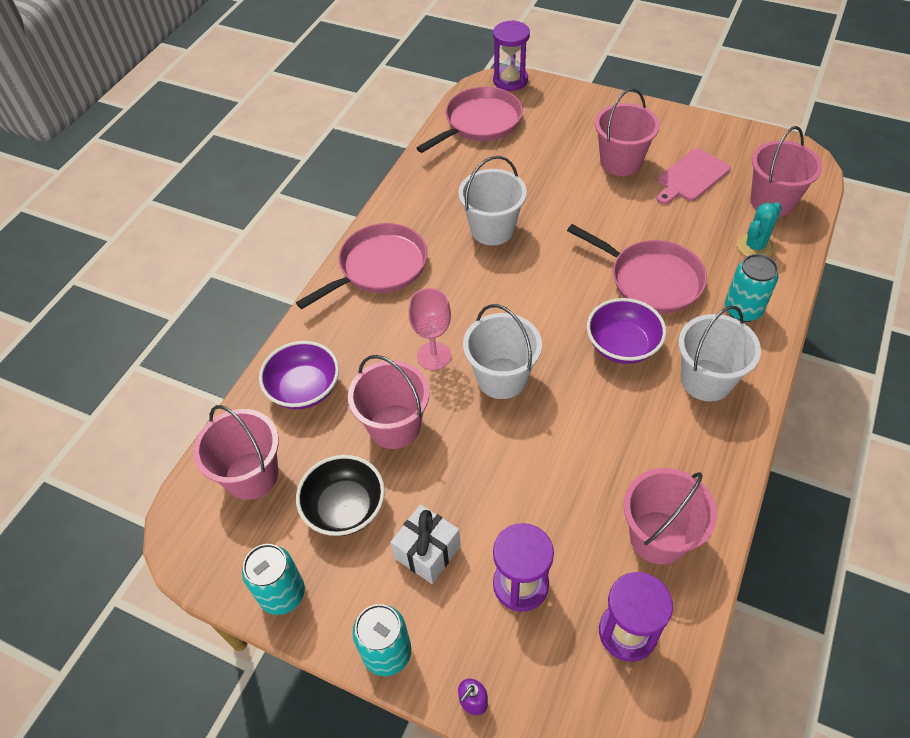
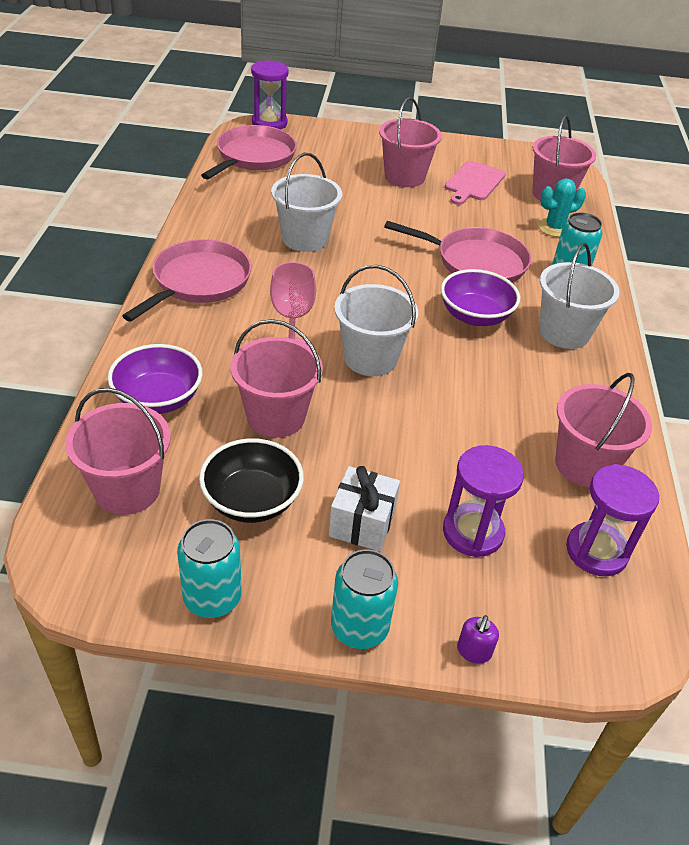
camera: 25 degrees left, 10 degrees down
(754, 246) = (554, 228): turquoise cactus -> turquoise cactus turned 45 degrees clockwise

